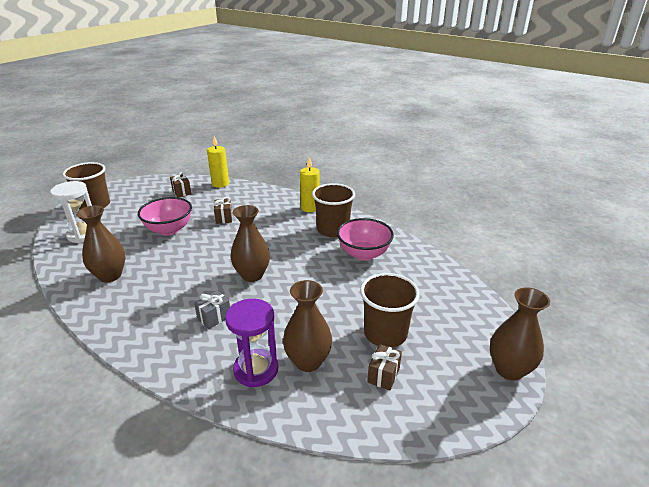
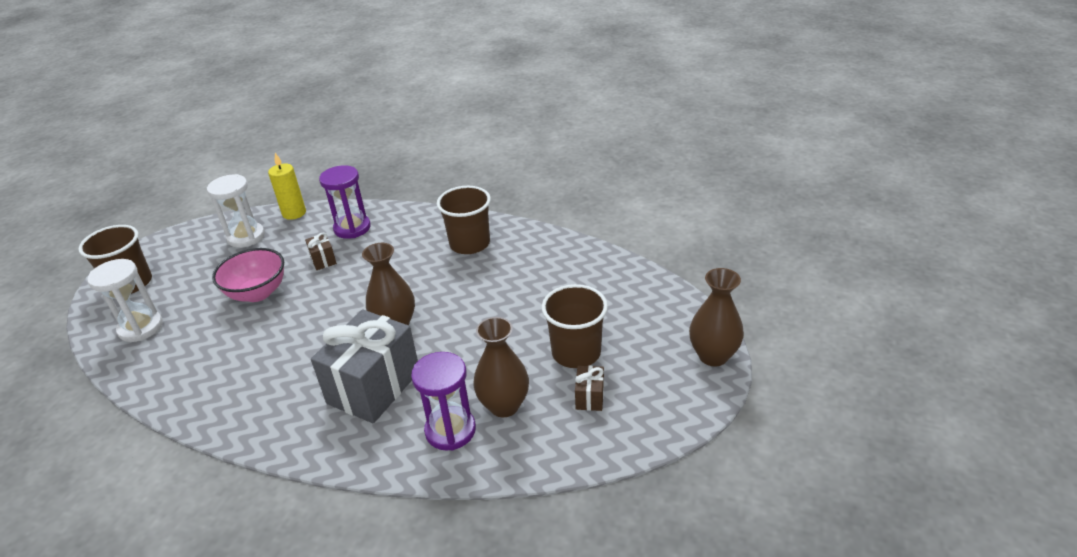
camera: 15 degrees left, 5 degrees up
(110, 275) = (212, 371): brown vase -> none
(181, 192) = (246, 237): brown gift -> white hourglass
(214, 317) = (374, 387): grey gift -> grey gift, size x2.36
(254, 201) = (352, 228): none -> purple hourglass
(310, 208) = (429, 221): yellow candle -> none
(364, 254) = (518, 266): pink bowl -> none

